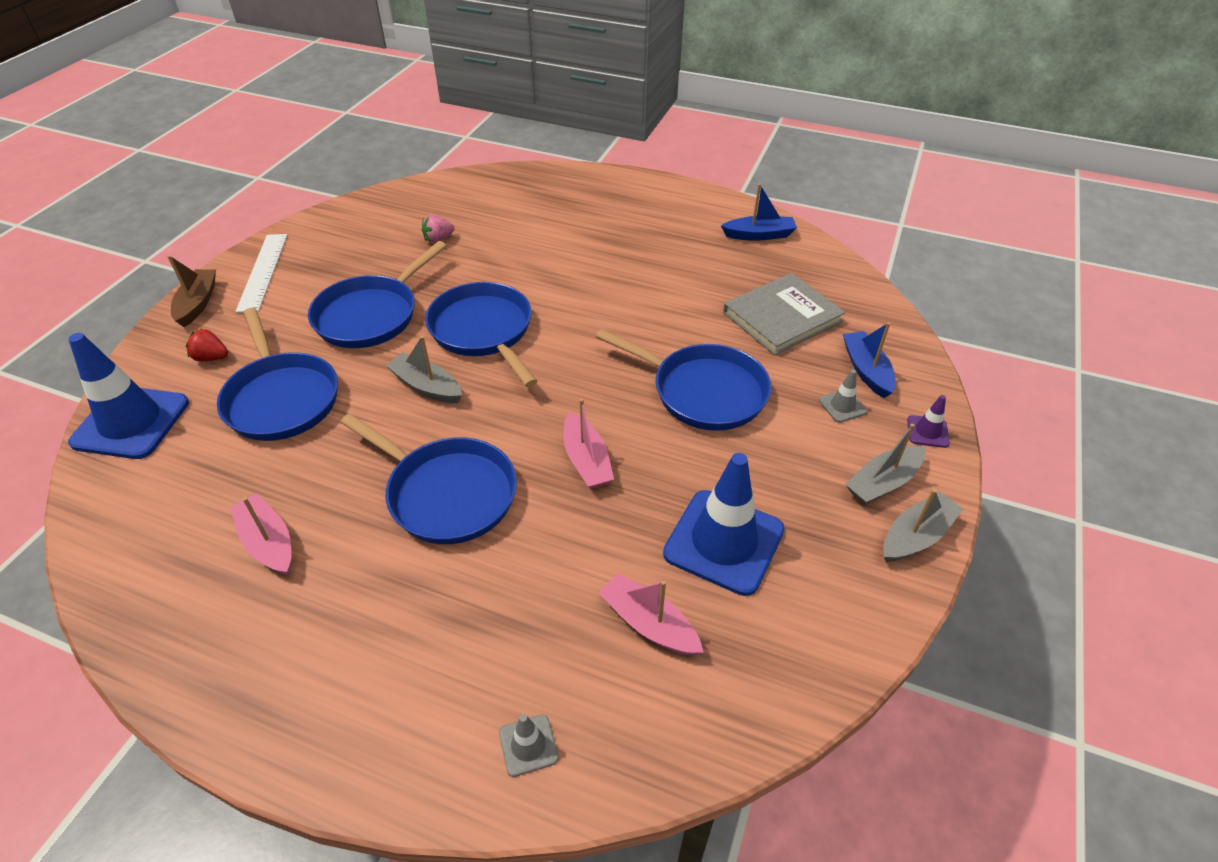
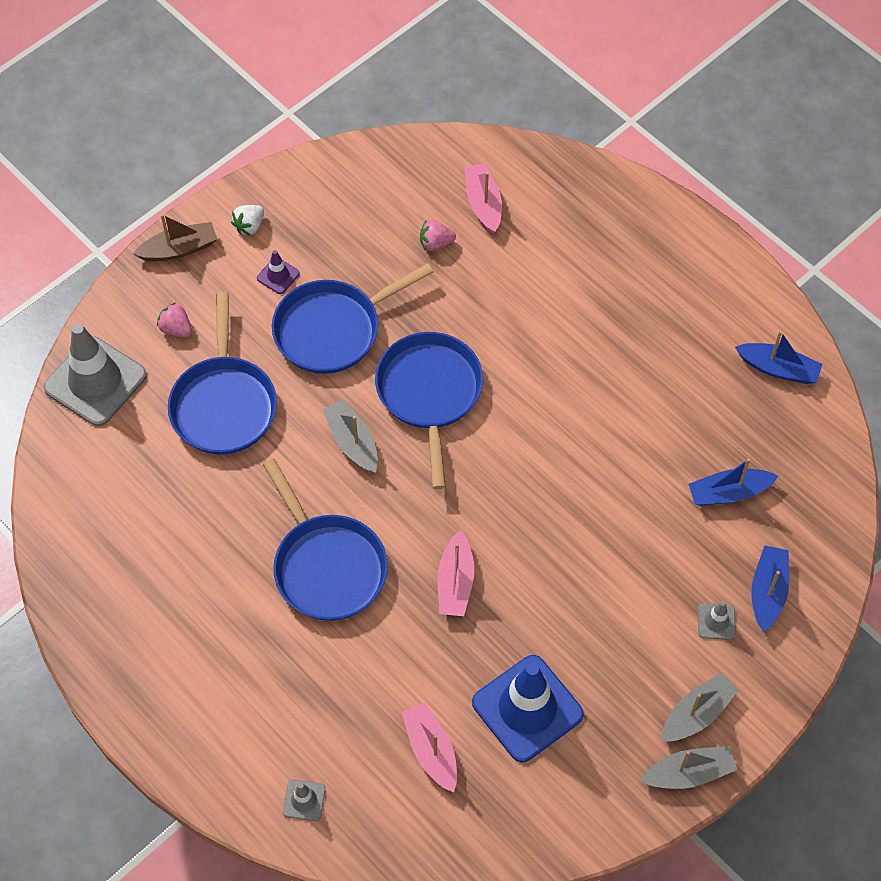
camera: 25 degrees right, 15 degrees up
(131, 422) = (95, 381): blue traffic cone -> grey traffic cone
(197, 303) = (179, 249): brown boat -> brown boat turned 45 degrees clockwise
(211, 358) = (176, 329): red strawberry -> pink strawberry
(263, 271) = (249, 226): white ruler -> white strawberry
(268, 542) = (175, 554): pink boat -> pink boat (483, 203)
(703, 391) = (597, 551): blue pan -> none
(782, 317) = (729, 493): grey book -> blue boat
(883, 482) = (697, 713): grey boat -> grey boat turned 150 degrees clockwise
(927, 431) = (775, 681): purple traffic cone -> purple traffic cone (278, 276)

